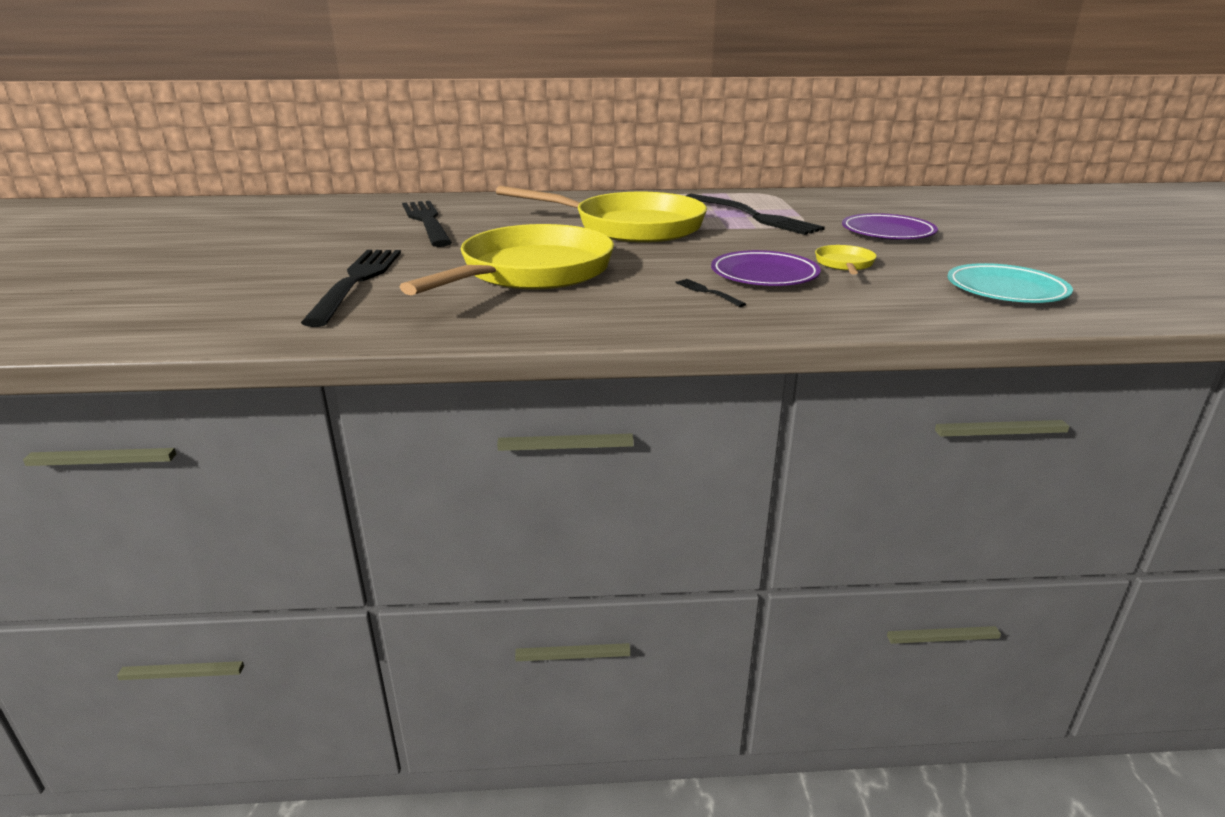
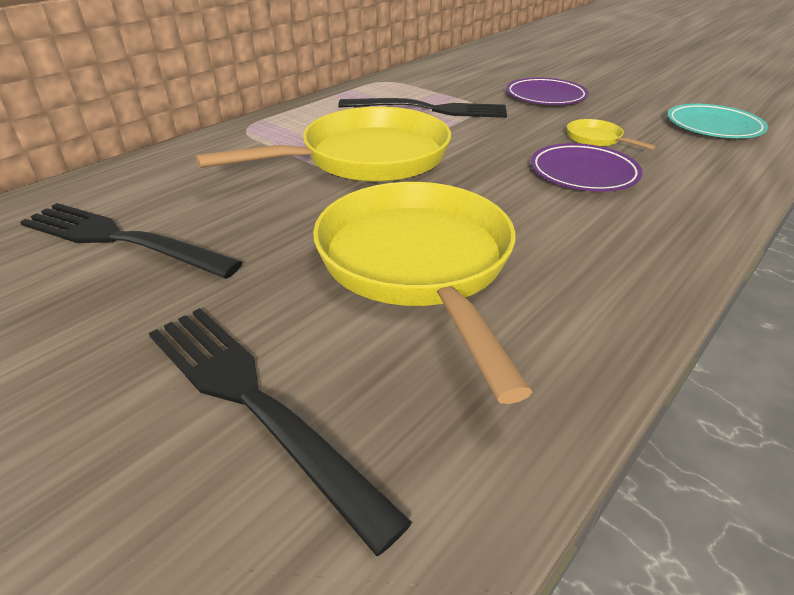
camera: 45 degrees left, 10 degrees up
(707, 292) = (596, 212): black fork -> none

